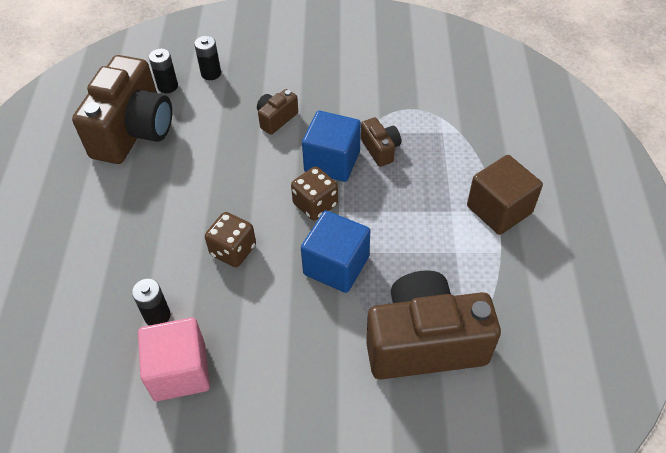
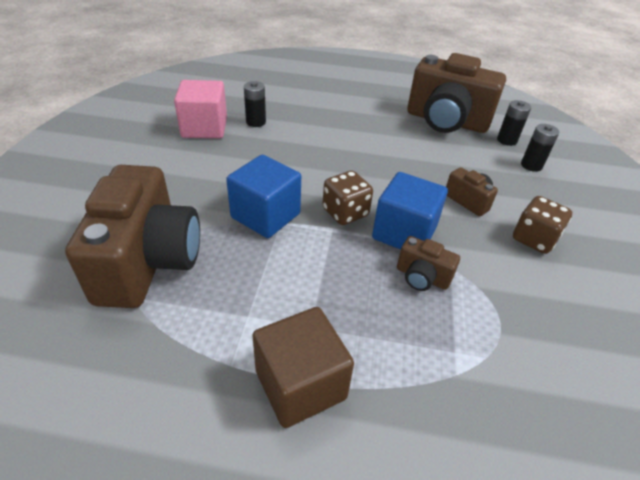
camera: 95 degrees right, 10 degrees down
(233, 250) = (304, 159): brown dice -> brown dice (534, 239)
(380, 149) = (422, 277): brown camera -> brown camera turned 45 degrees clockwise

